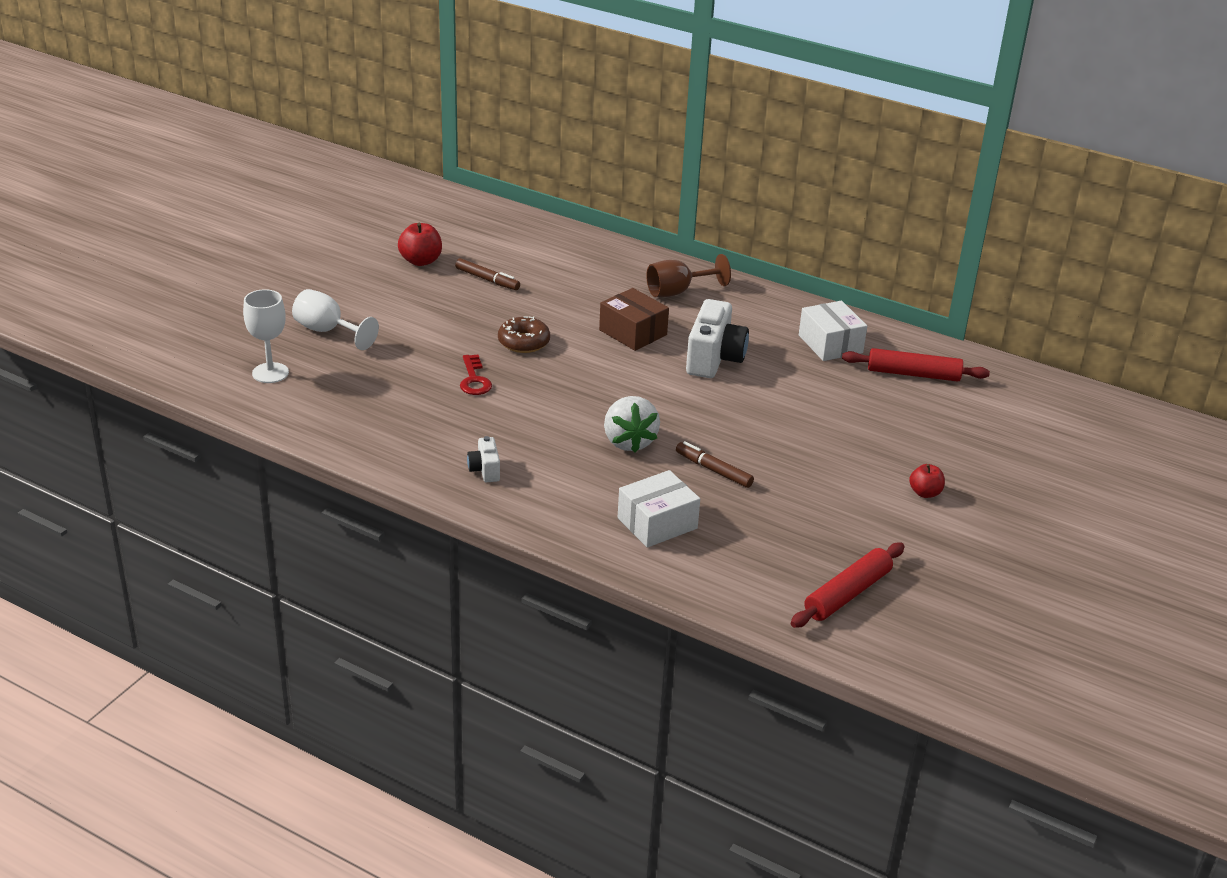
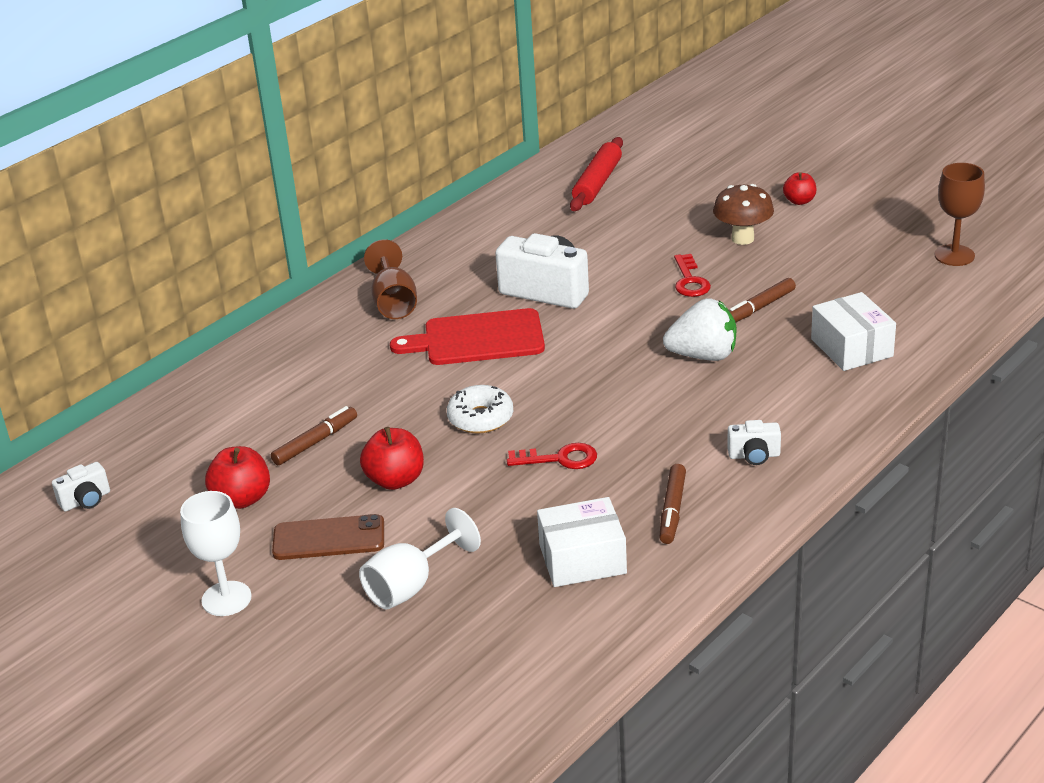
camera: 75 degrees left, 0 degrees up
(270, 373) = (510, 639): white goblet -> white goblet (226, 599)
(378, 296) = (329, 538): none -> brown phone
(412, 433) = (672, 510): none -> brown marker
(417, 210) = (86, 500): none -> white camera
(444, 314) = (395, 480): none -> red apple
(524, 342) = (480, 418): brown donut -> white donut
(633, 332) = (477, 339): brown box -> red cutting board
(751, 431) = (690, 280): none -> red key
(830, 344) = (531, 220): white box -> white box (582, 559)
(837, 459) = (742, 238): none -> brown mushroom
(847, 594) = (954, 255): red rolling pin -> brown goblet

